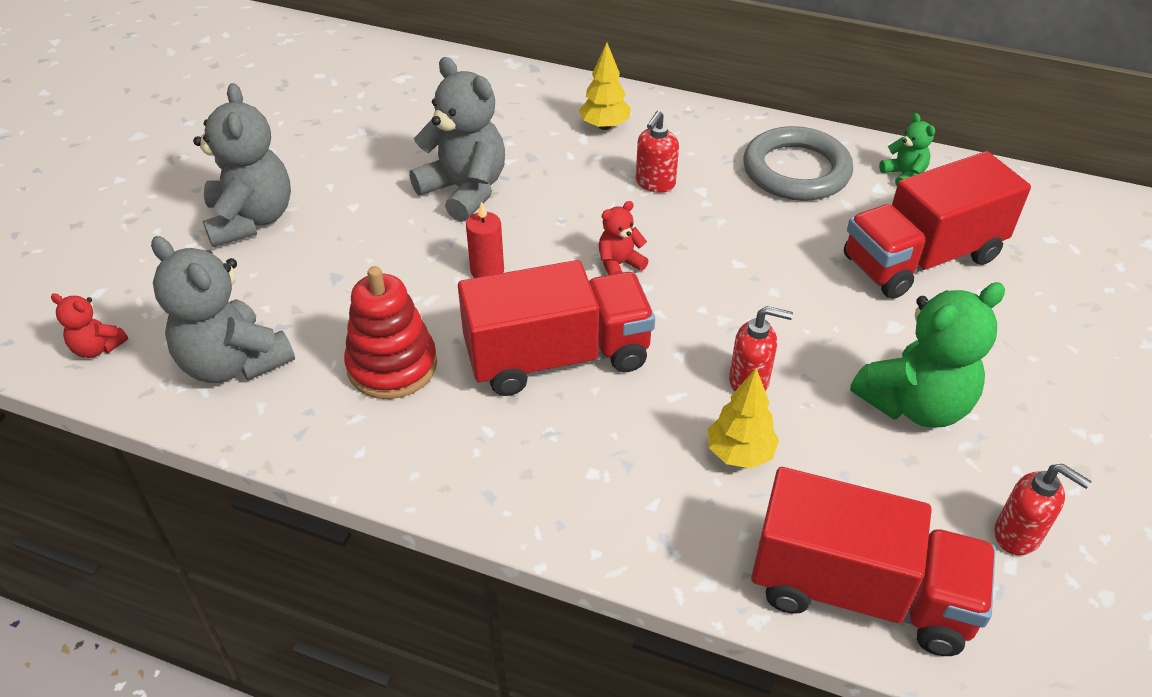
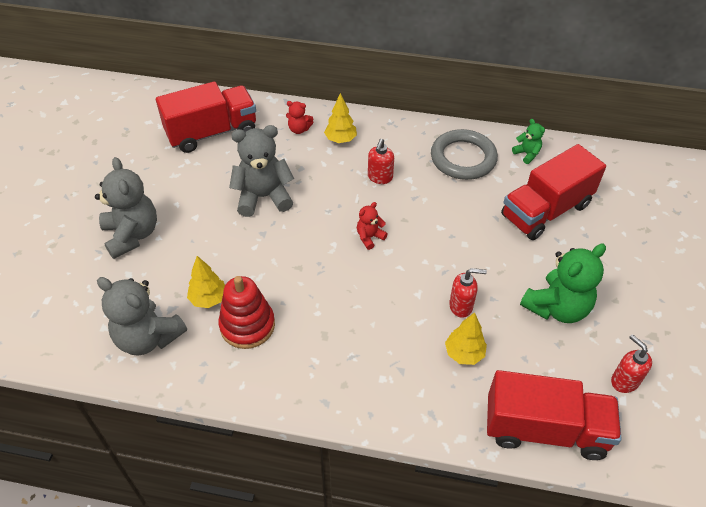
camera: 10 degrees left, 5 degrees up
(98, 348) = (58, 339): red teddy bear -> red teddy bear (299, 129)
(342, 321) = (208, 299): none -> yellow tree
(465, 190) = (263, 197): grey teddy bear -> grey teddy bear turned 45 degrees counterclockwise
(487, 271) = (290, 252): red candle -> none
(557, 357) = (346, 305): red truck -> red truck (212, 132)
(1018, 535) = (624, 381): red soap dispenser -> red soap dispenser turned 150 degrees counterclockwise

